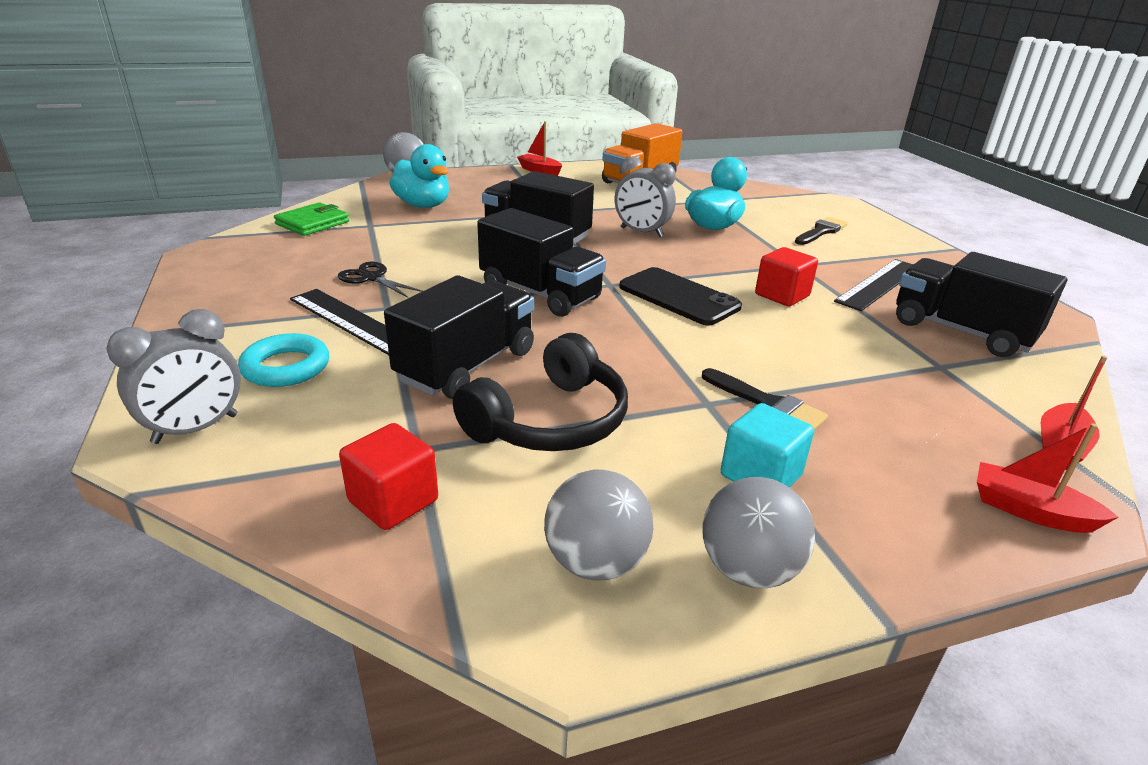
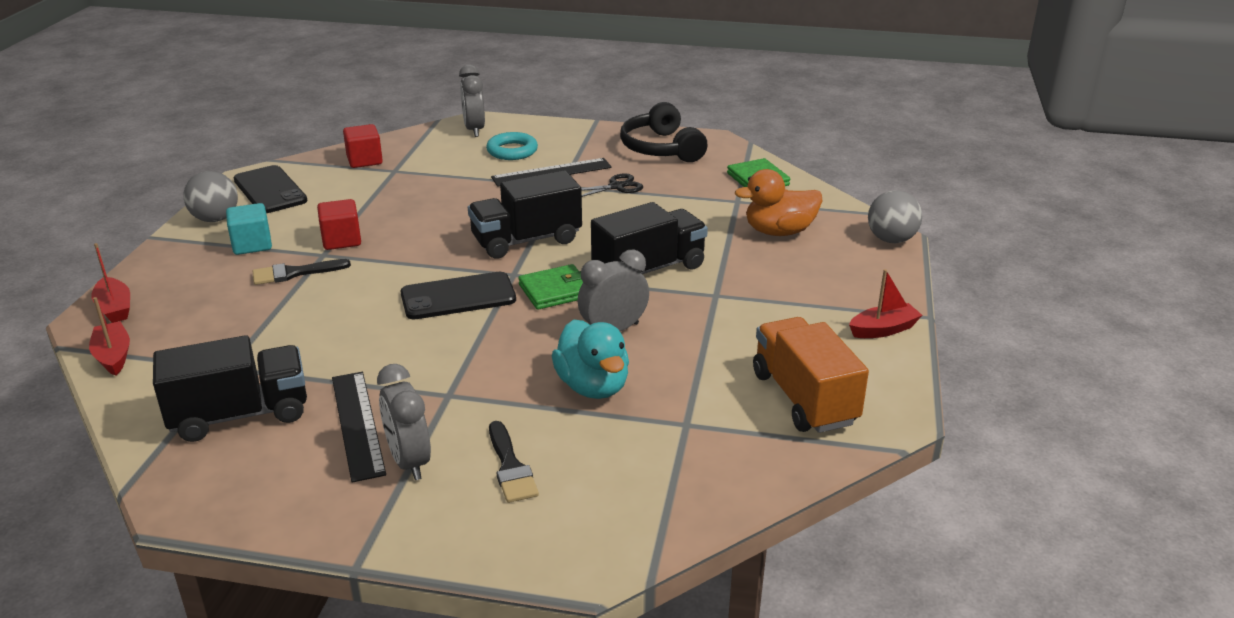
camera: 120 degrees right, 0 degrees up
(423, 205) = (779, 232): turquoise duck -> orange duck
(467, 366) = (455, 195): black truck -> none
(550, 420) = (372, 205): black headphones -> black headphones (661, 148)
(595, 562) = (270, 190): grey ball -> black phone
(614, 261) = (555, 291): none -> green wallet
(782, 295) = (404, 350): red cube -> red cube (341, 240)
(872, 258) = (409, 461): none -> grey clock
(1029, 511) = (114, 308): red boat -> red boat turned 90 degrees clockwise

